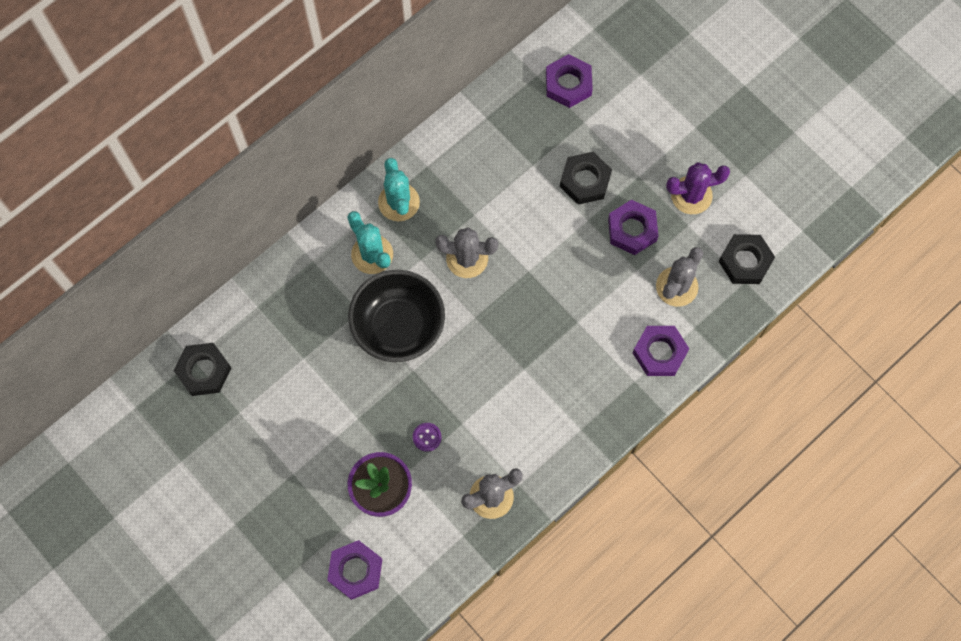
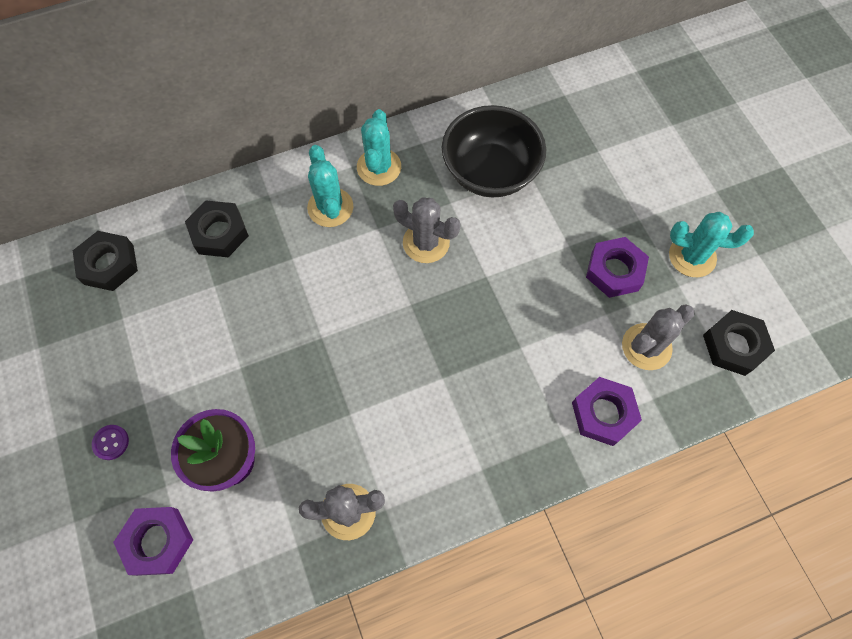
camera: 20 degrees right, 5 degrees down
(398, 326) = (326, 287): black bowl -> black bowl (490, 172)
(427, 437) = (305, 415): purple button -> purple button (111, 442)
(568, 84) = (594, 112): purple nut -> none
(585, 181) = (580, 206): black nut -> black nut (219, 233)
(691, 195) = (692, 256): purple cactus -> turquoise cactus

